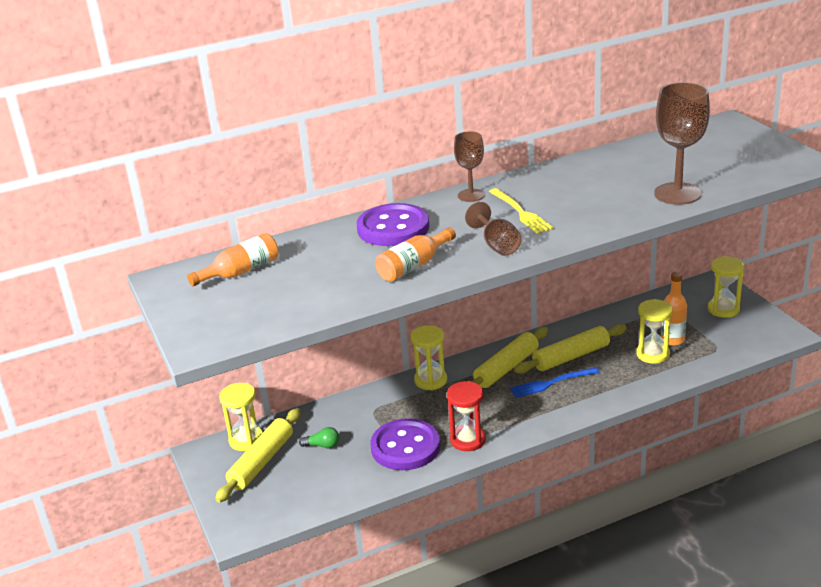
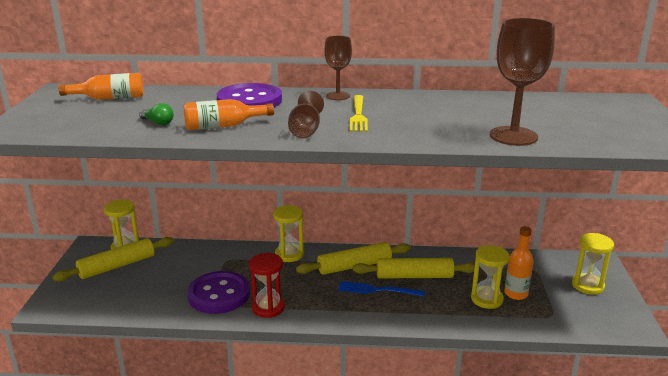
camera: 25 degrees right, 5 degrees down
(322, 446) = (166, 271): green light bulb -> green light bulb (158, 123)

